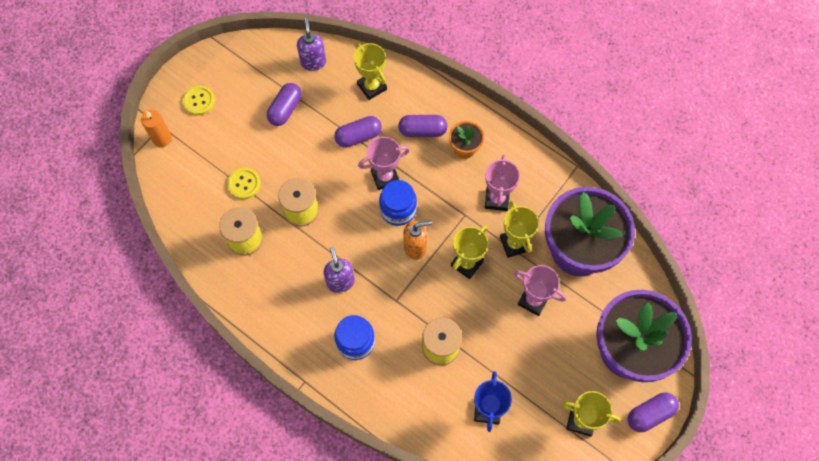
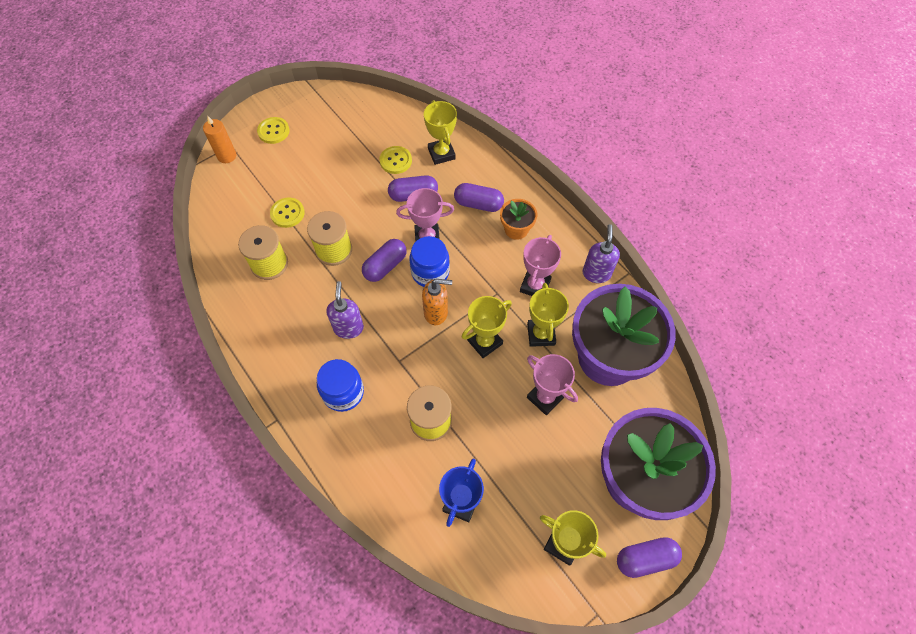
camera: 15 degrees right, 5 degrees down
(285, 109) = (351, 156): purple capsule -> purple capsule (385, 266)
(313, 62) = (392, 120): purple soap dispenser -> purple soap dispenser (596, 273)
(330, 104) = (395, 161): none -> yellow button

